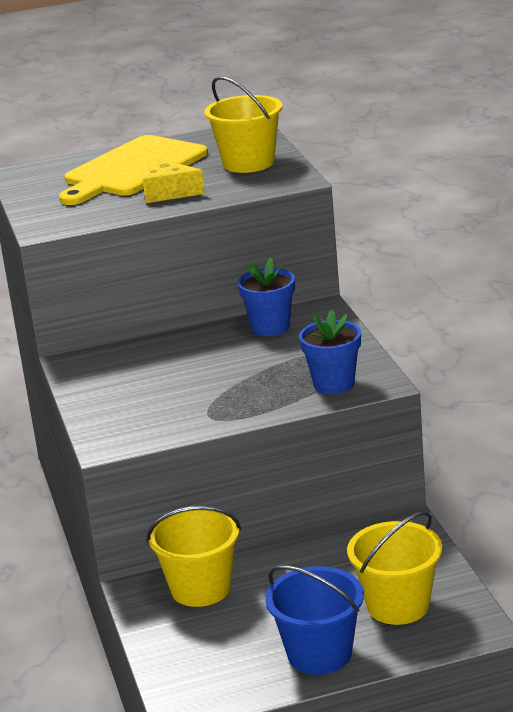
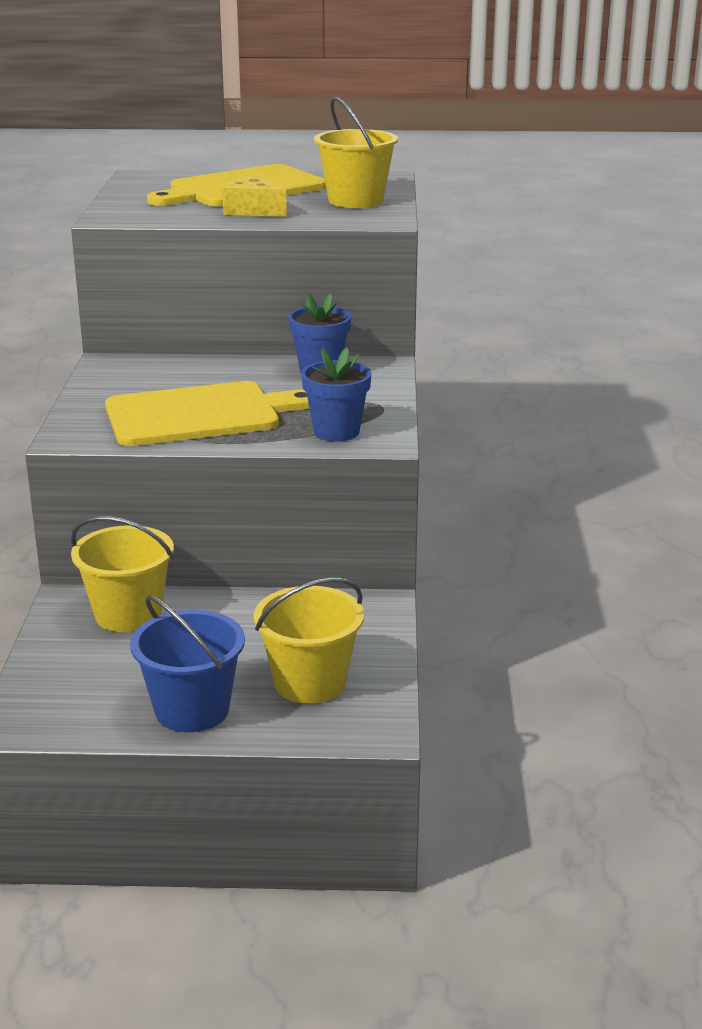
camera: 15 degrees right, 0 degrees up
(203, 395) = (200, 414): none -> yellow cutting board

